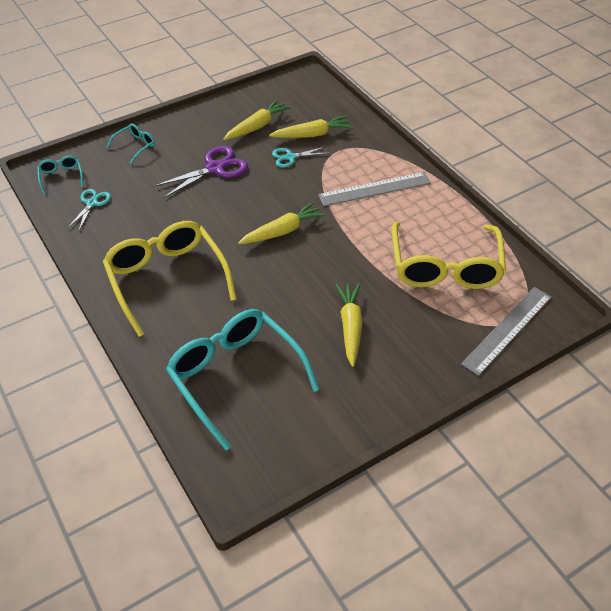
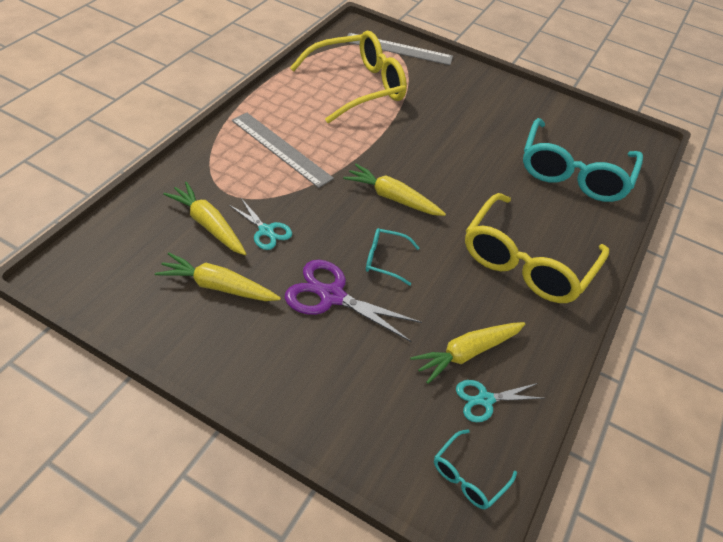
camera: 125 degrees left, 0 degrees up
(135, 146) = (342, 415): turquoise glasses -> turquoise glasses (384, 260)
(350, 326) = (467, 124): yellow carrot -> yellow carrot (466, 353)

